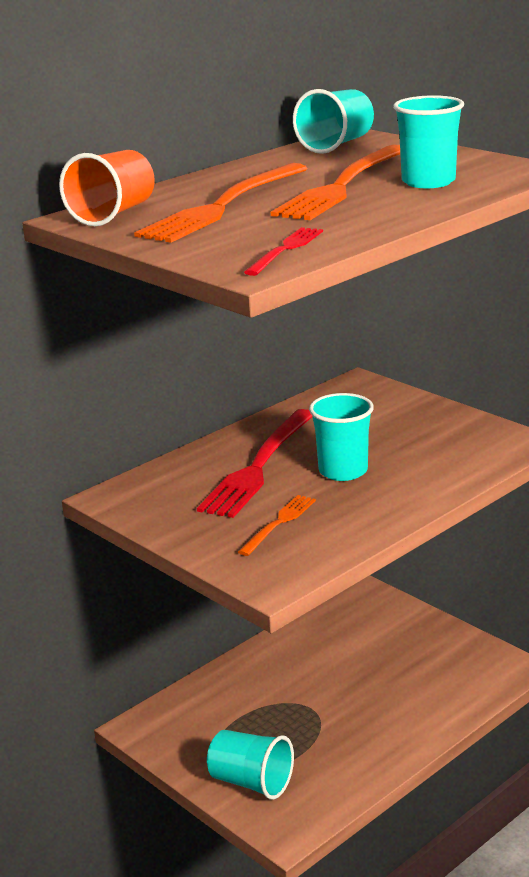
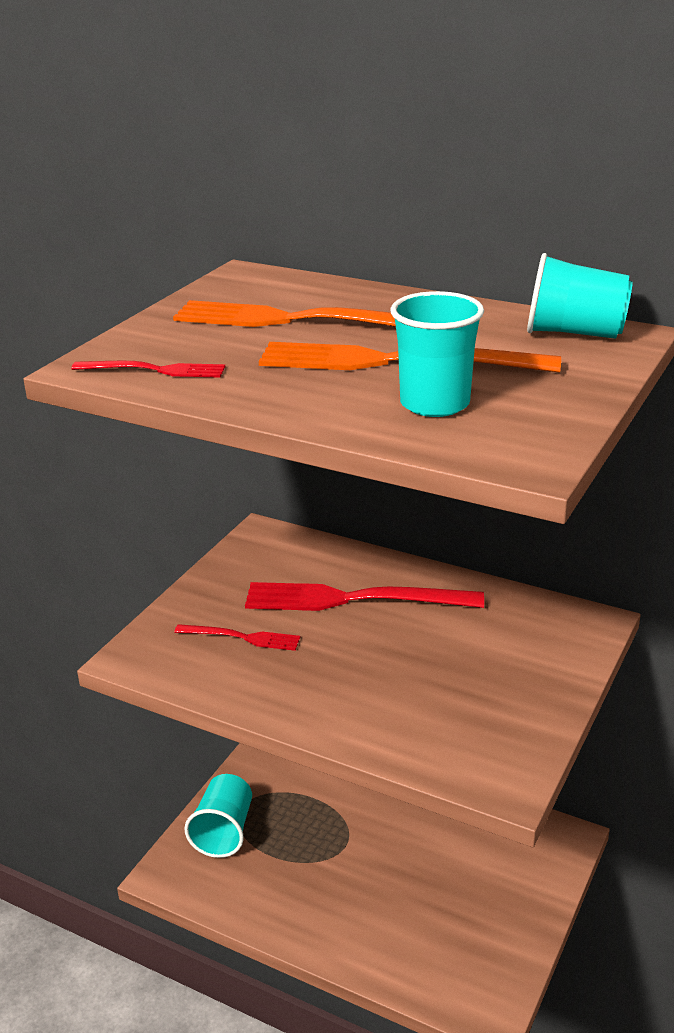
camera: 70 degrees right, 5 degrees up
(113, 214) = (257, 284): orange cup -> none
(279, 523) = (241, 637): orange fork -> red fork
(343, 471) = (366, 655): turquoise cup -> none

